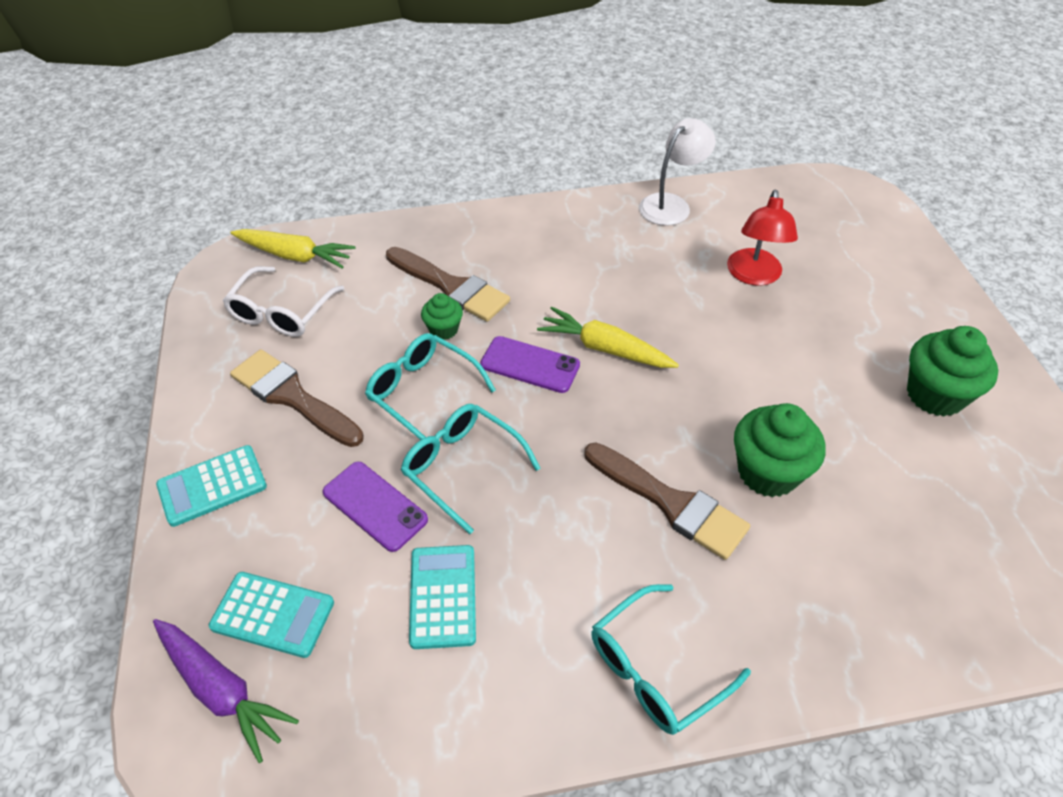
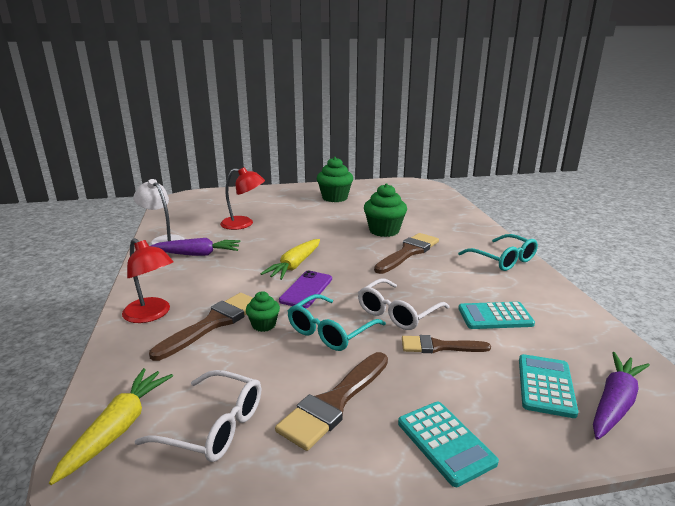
camera: 90 degrees left, 25 degrees down
(375, 506) = (439, 346): purple phone -> brown brush
(462, 467) = (397, 313): turquoise glasses -> white glasses
(473, 236) = (152, 315): none -> red lamp
(632, 243) = (197, 254): none -> purple carrot

